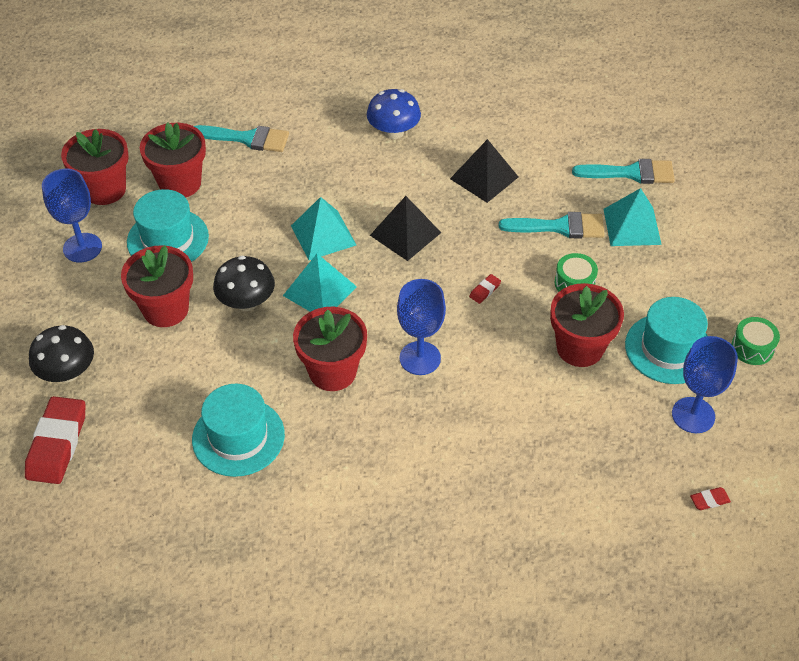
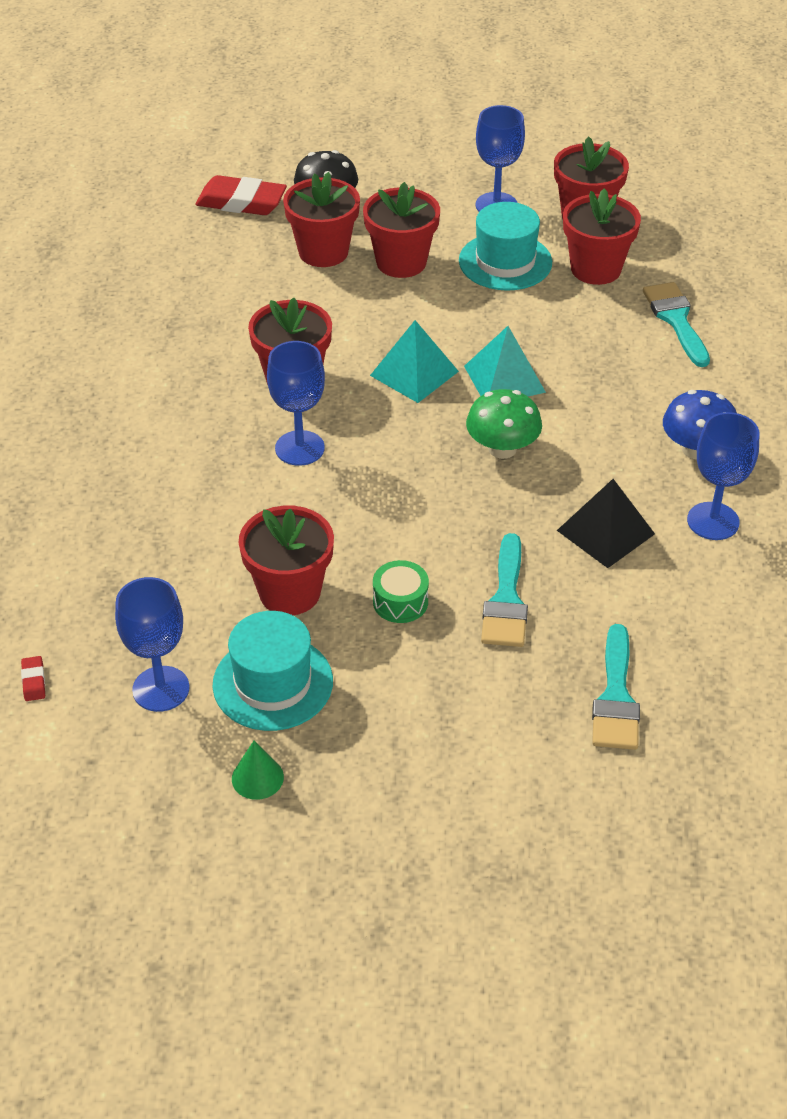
camera: 95 degrees right, 5 degrees down
(147, 368) = (323, 252): none -> red flower pot
(238, 437) = (221, 311): turquoise hat -> none
(246, 302) = (404, 318): black mushroom -> none
(247, 138) = (676, 320): turquoise brush -> turquoise brush turned 150 degrees clockwise
(405, 234) = (502, 448): black pyramid -> green mushroom
(464, 126) = (713, 521): none -> blue goblet
(485, 290) = (398, 513): red eraser -> none
(632, 226) = (503, 680): turquoise pyramid -> none
(752, 348) = (257, 777): green drum -> green cone

